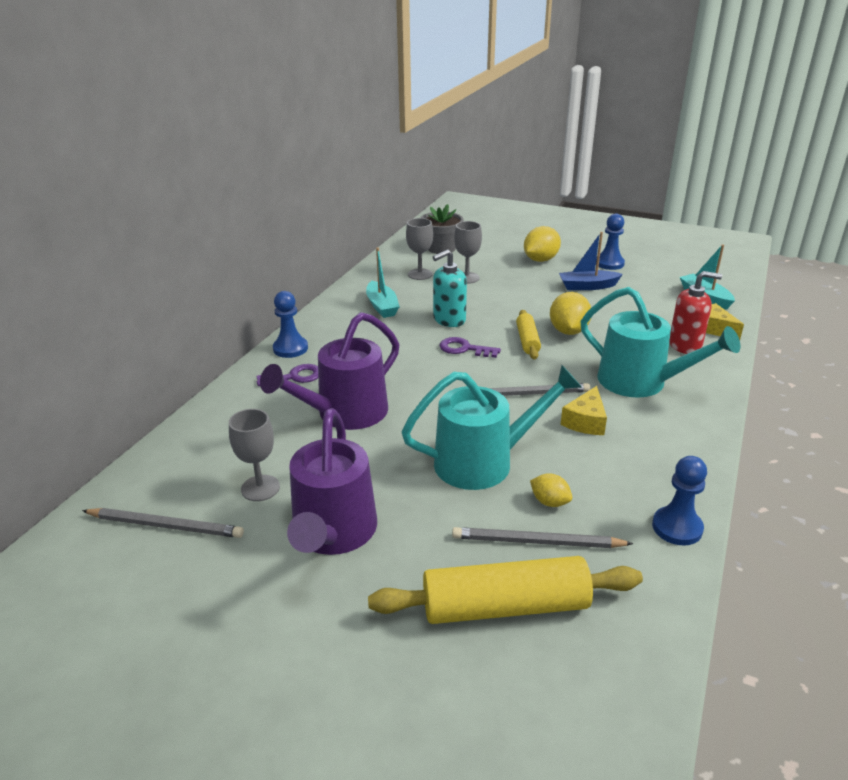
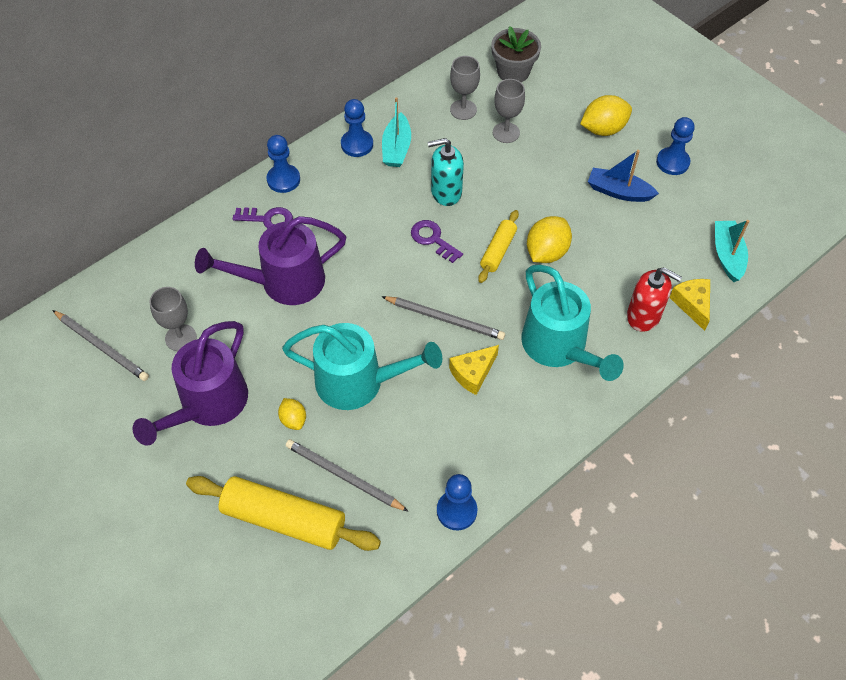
camera: 25 degrees right, 25 degrees up
(344, 312) = (357, 144): none -> blue pawn
(549, 502) = (380, 444): yellow lemon -> yellow lemon (293, 420)

